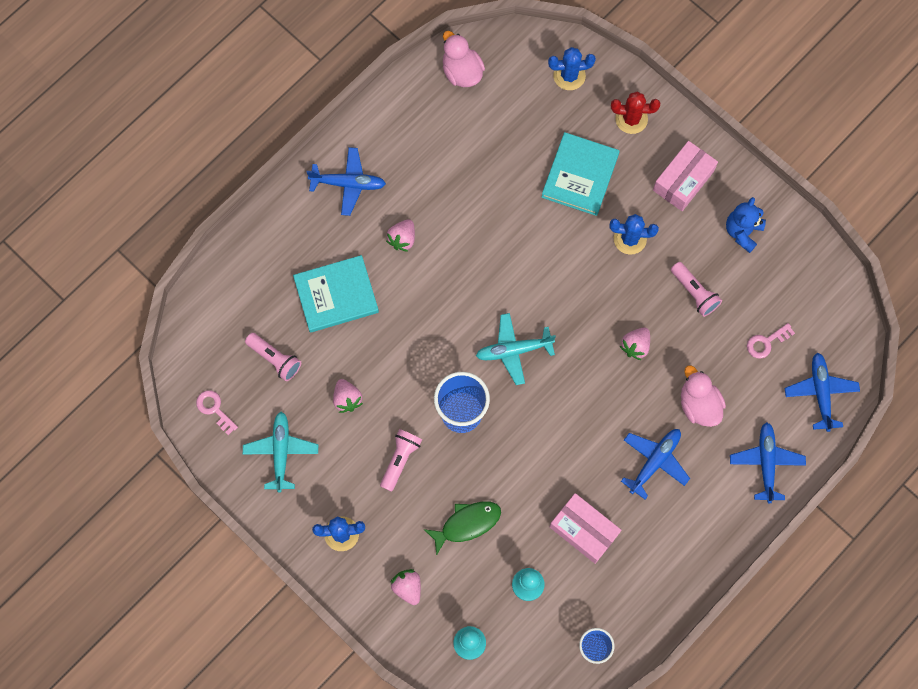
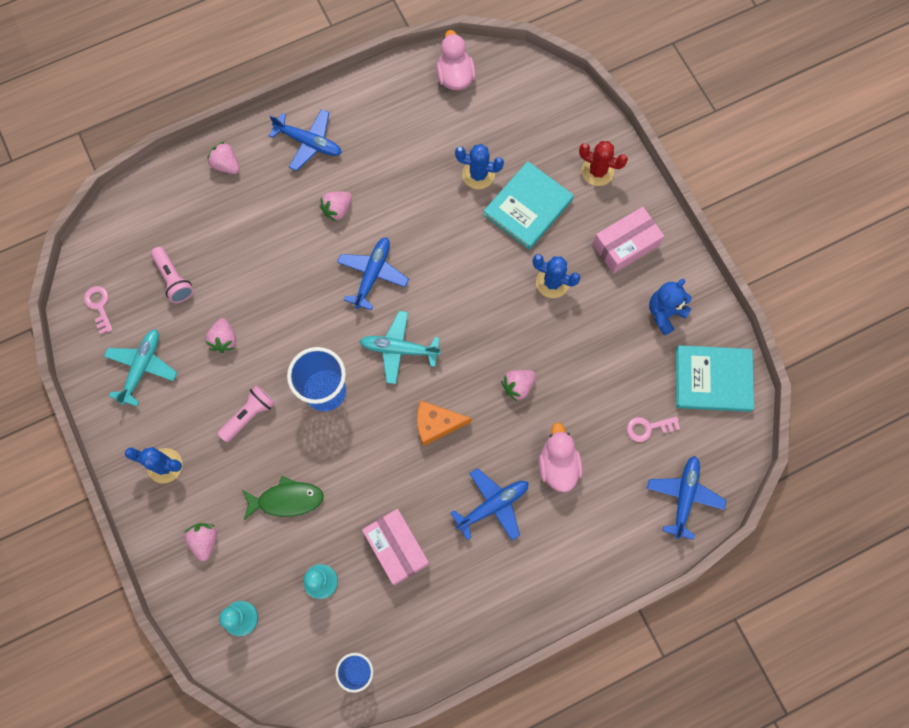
camera: 20 degrees right, 0 degrees up
(278, 232) = (226, 165): none -> pink strawberry
(336, 295) = (255, 240): turquoise book -> turquoise book (712, 379)
(569, 76) = (554, 113): blue cactus -> blue cactus (478, 174)
(575, 407) = (436, 424): none -> orange cheese
(694, 293) = (595, 355): pink flashlight -> none
(766, 463) = (603, 547): blue plane -> blue plane (373, 274)

